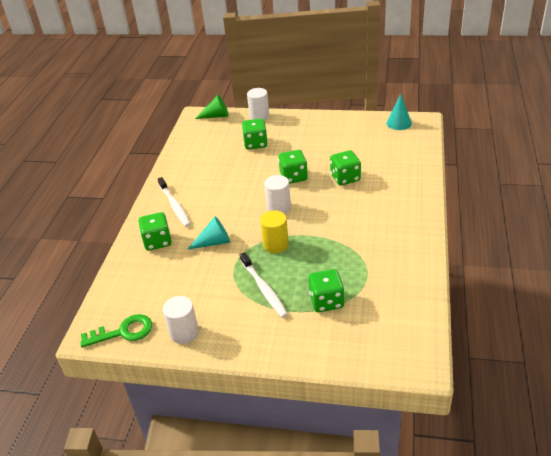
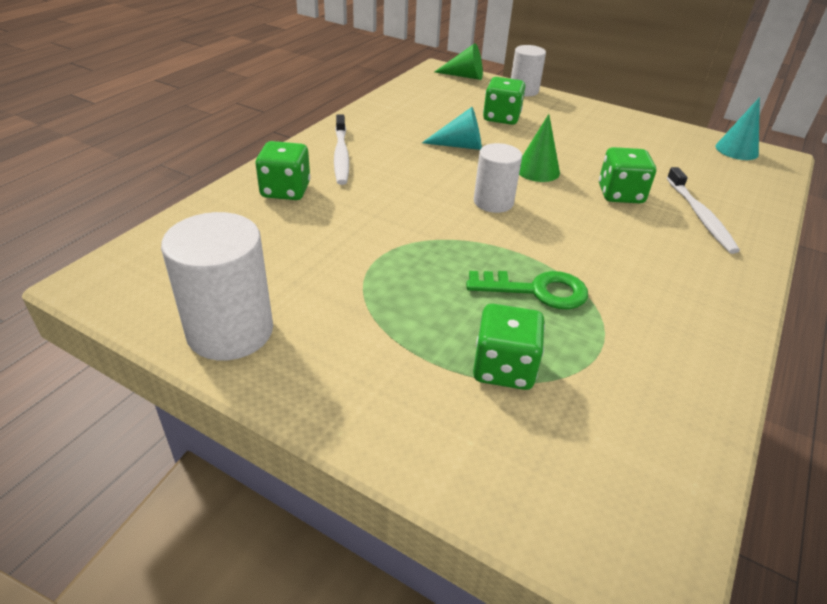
camera: 15 degrees right, 0 degrees up
(123, 332) = (140, 295): green key -> green key (536, 291)
(184, 333) = (230, 331): white cylinder -> white cylinder, size x1.57
(214, 242) = (366, 217): turquoise cone -> turquoise cone (460, 146)
(264, 289) = (404, 309): white toothbrush -> white toothbrush (700, 216)
(275, 245) = (461, 250): yellow cylinder -> none
(293, 177) = (537, 170): green dice -> green cone

